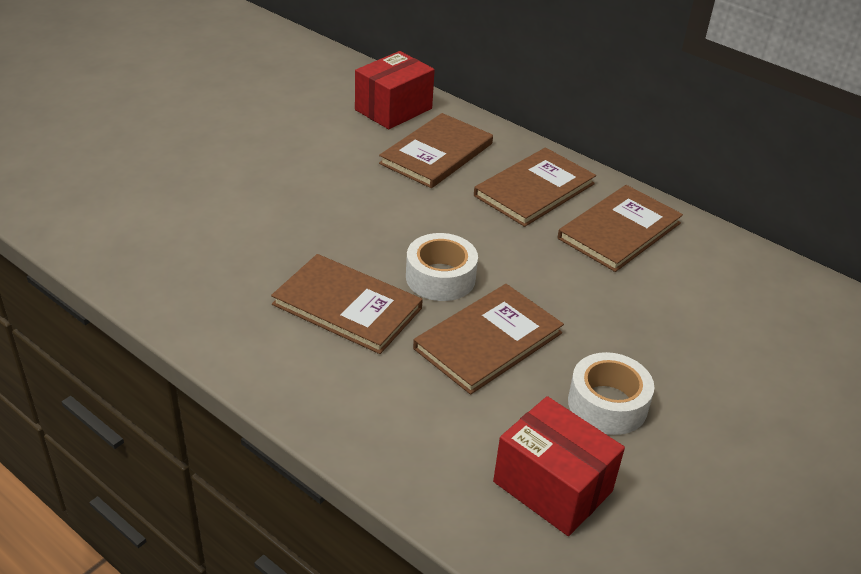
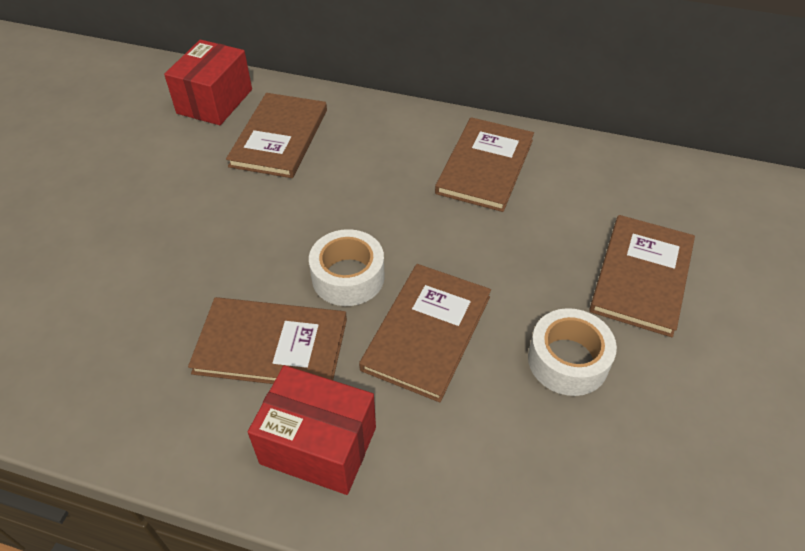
camera: 20 degrees left, 10 degrees up
(534, 190) = (389, 148): brown book -> brown book (641, 276)
(552, 486) = (566, 477): red box -> red box (318, 445)

